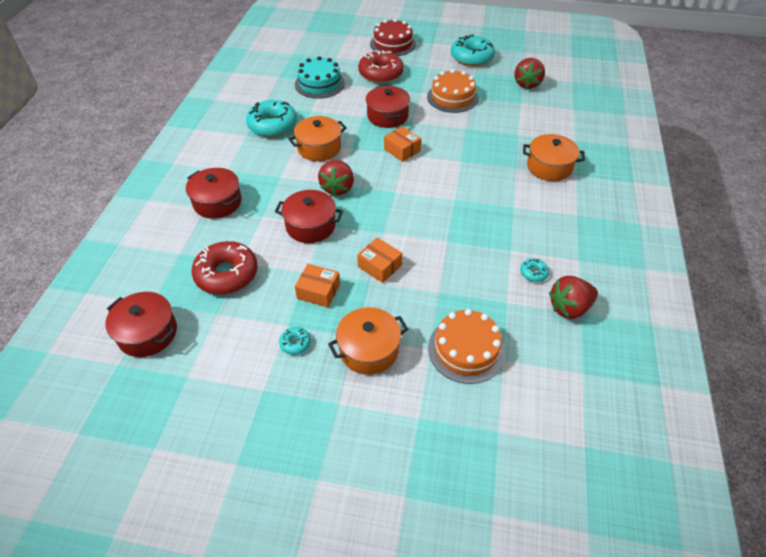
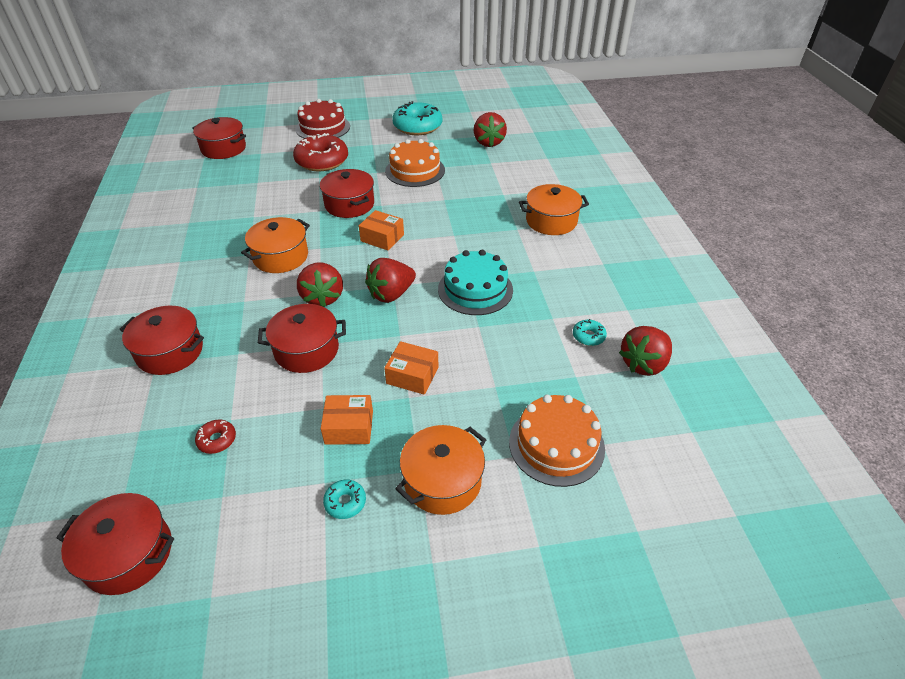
camera: 20 degrees left, 5 degrees down
(227, 274) = (217, 440): red donut -> red donut, size x0.44
(272, 125) = (210, 243): turquoise donut -> none
(309, 48) = (223, 148): none -> red pot
(319, 84) = (252, 185): turquoise cake -> turquoise cake (475, 289)
(390, 198) = (391, 294): none -> red strawberry

